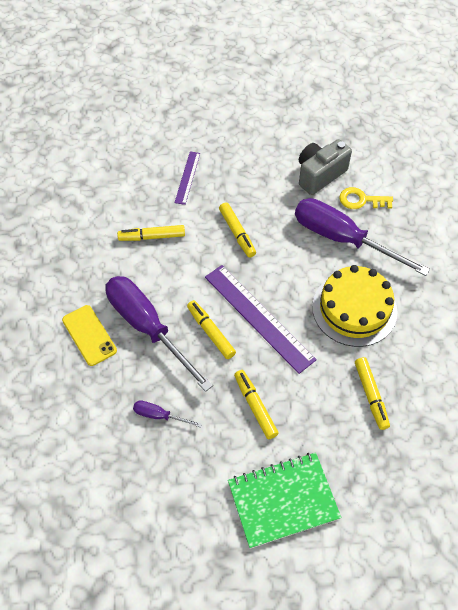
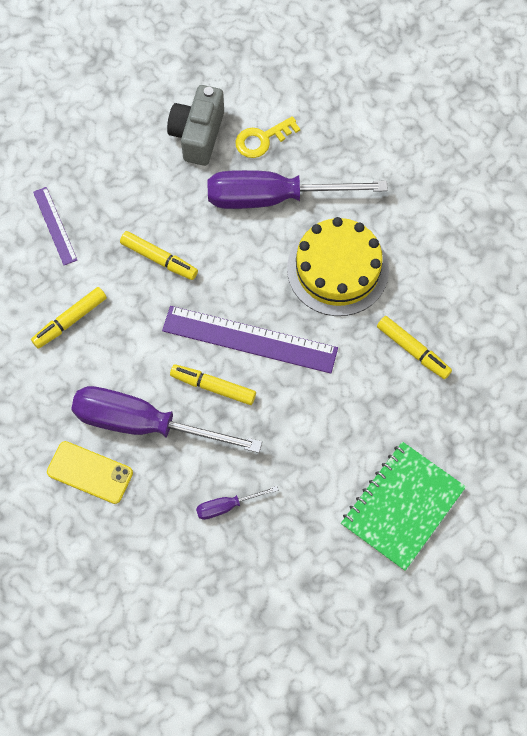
camera: 35 degrees left, 10 degrees up
(255, 406) = (313, 434): yellow marker -> none

